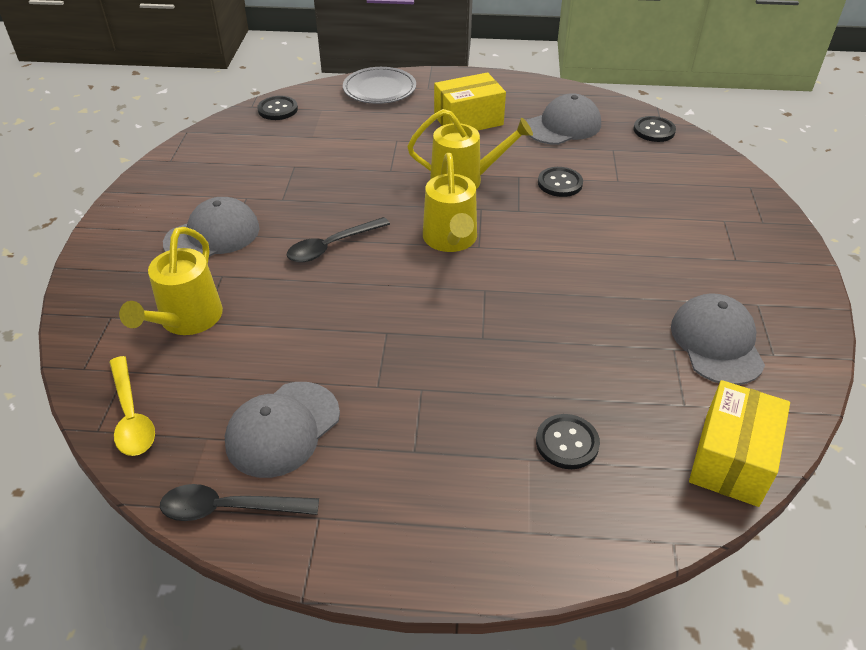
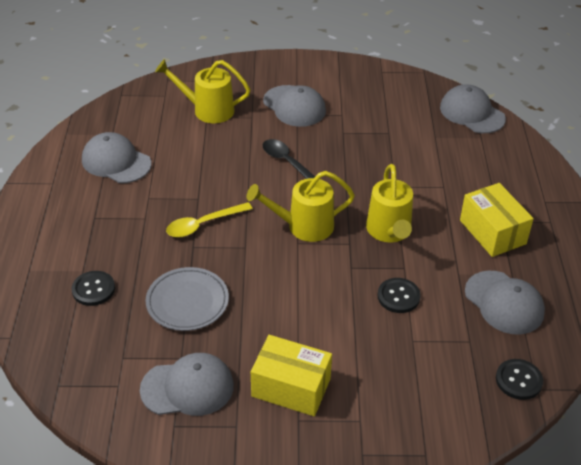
camera: 85 degrees right, 0 degrees up
(131, 416) = (130, 104): yellow spoon -> yellow spoon (203, 224)
(229, 508) = (63, 150): black spoon -> none
(278, 109) = (472, 113): black button -> grey cap
(379, 89) = (529, 169): grey plate -> grey plate (187, 302)
(731, 459) = (70, 378): yellow box -> yellow box (291, 387)

